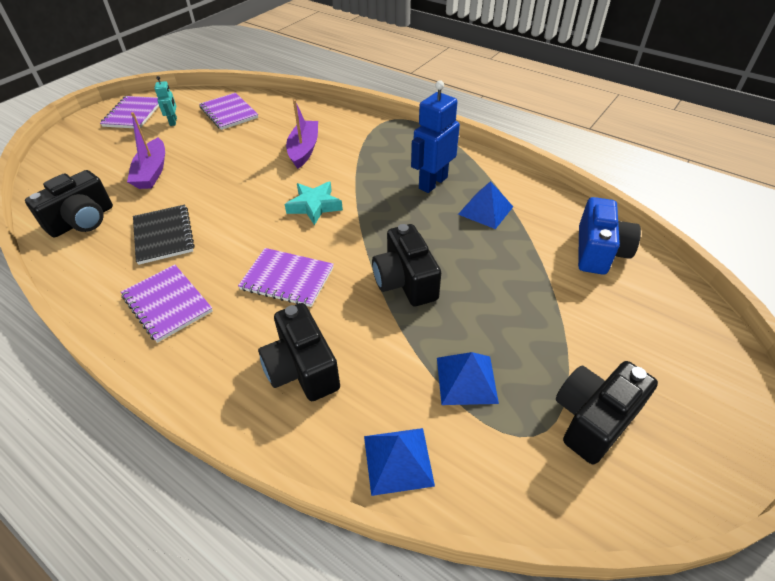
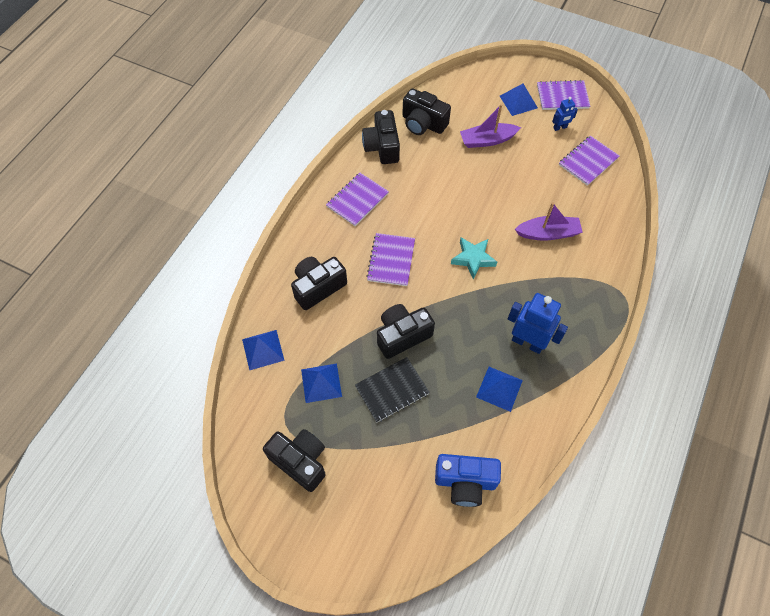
camera: 80 degrees right, 15 degrees up
(90, 266) = (382, 147): none -> black camera
(114, 142) = (518, 101): none -> blue pyramid
(163, 235) = (418, 174): black notebook -> black notebook (392, 390)
(173, 122) = (560, 128): turquoise robot -> blue robot

